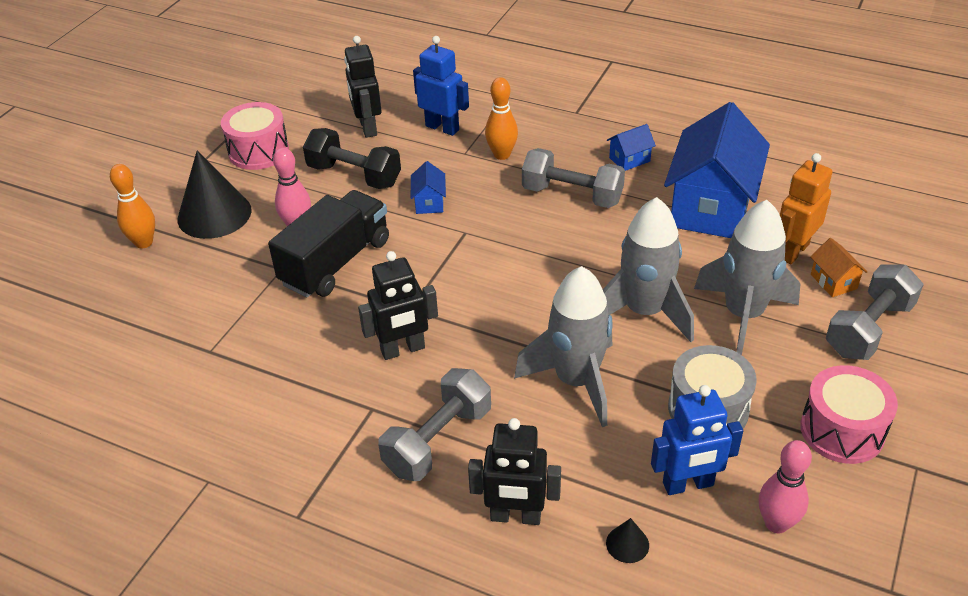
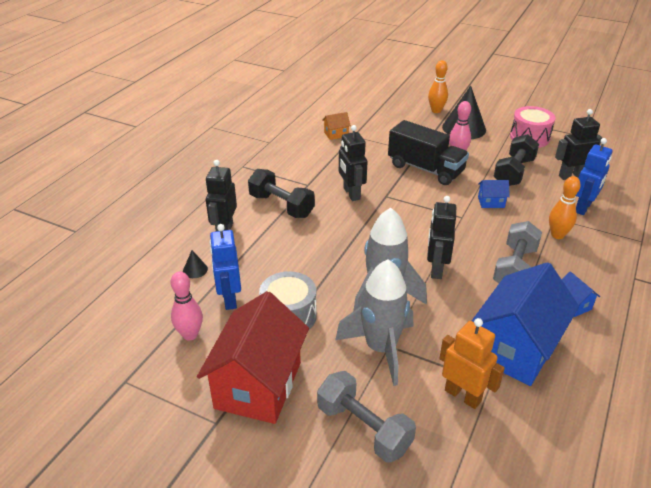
camera: 90 degrees right, 5 degrees down
(438, 440) = (281, 206): grey dumbbell -> black dumbbell
(576, 381) = (320, 258): grey rocket -> none
(584, 262) = (436, 269): none -> black robot
(711, 207) = (516, 348): blue house -> blue house turned 75 degrees counterclockwise
(833, 281) = (424, 417): orange house -> orange house (336, 134)
(842, 430) = (258, 385): pink drum -> red house

